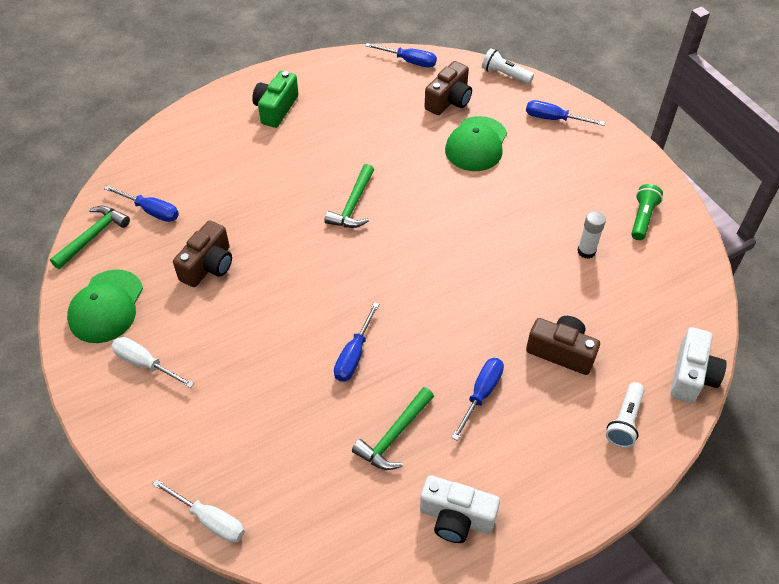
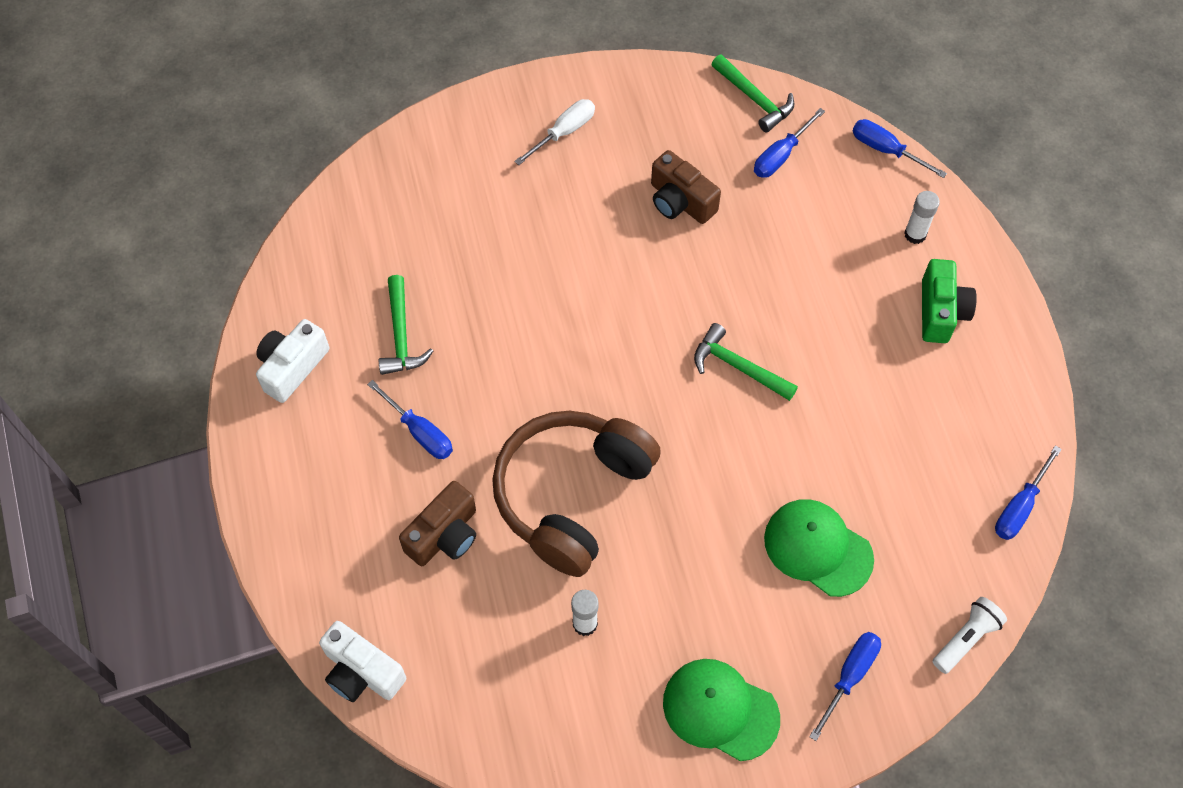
camera: 105 degrees right, 10 degrees up
(106, 306) = (649, 105): green cap -> green cap (720, 710)
(210, 520) = (372, 166): white screwdriver -> none
(213, 128) = (915, 234): none -> white glue stick
(276, 109) = (940, 311): green camera -> green camera turned 60 degrees clockwise
(354, 355) = (512, 320): blue screwdriver -> blue screwdriver (886, 150)
(394, 436) = (401, 335): green hammer -> green hammer turned 150 degrees counterclockwise
(449, 100) = (918, 538): brown camera -> none
(494, 280) = (572, 495): none -> brown headphones
(624, 421) = (333, 569): white flashlight -> none
(642, 218) = (622, 724): green flashlight -> none

